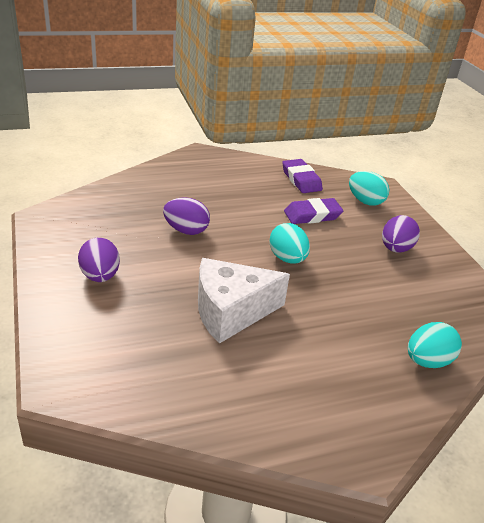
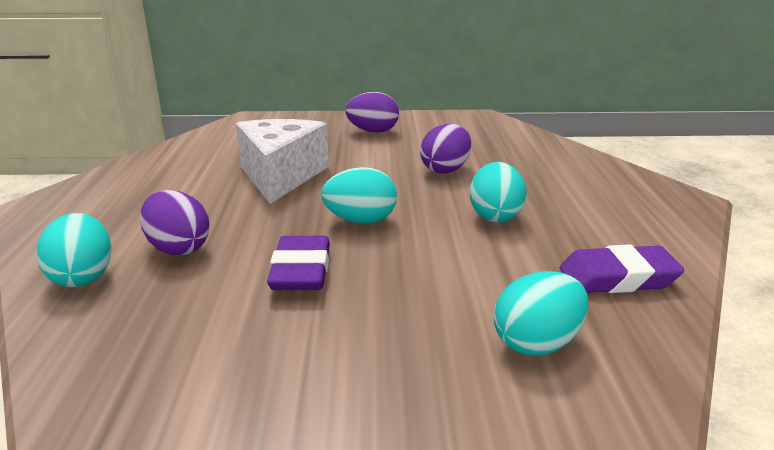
camera: 110 degrees right, 10 degrees down
(254, 210) = (495, 216): none -> turquoise egg
(312, 215) = (478, 263): purple eraser -> purple eraser (301, 271)
(395, 249) = (345, 331): purple egg -> purple egg (178, 248)

